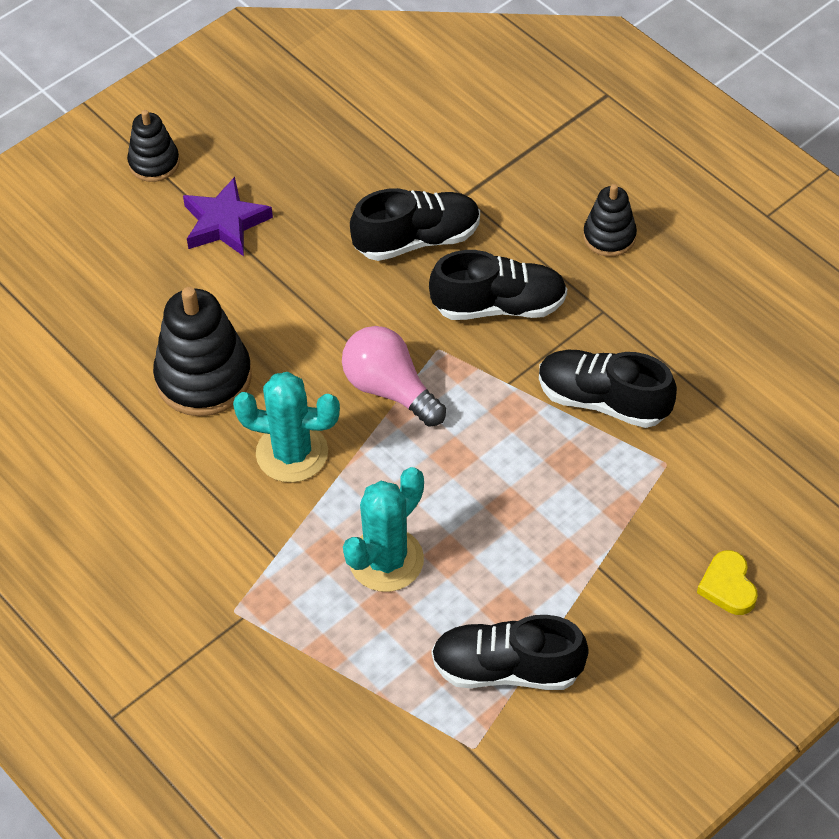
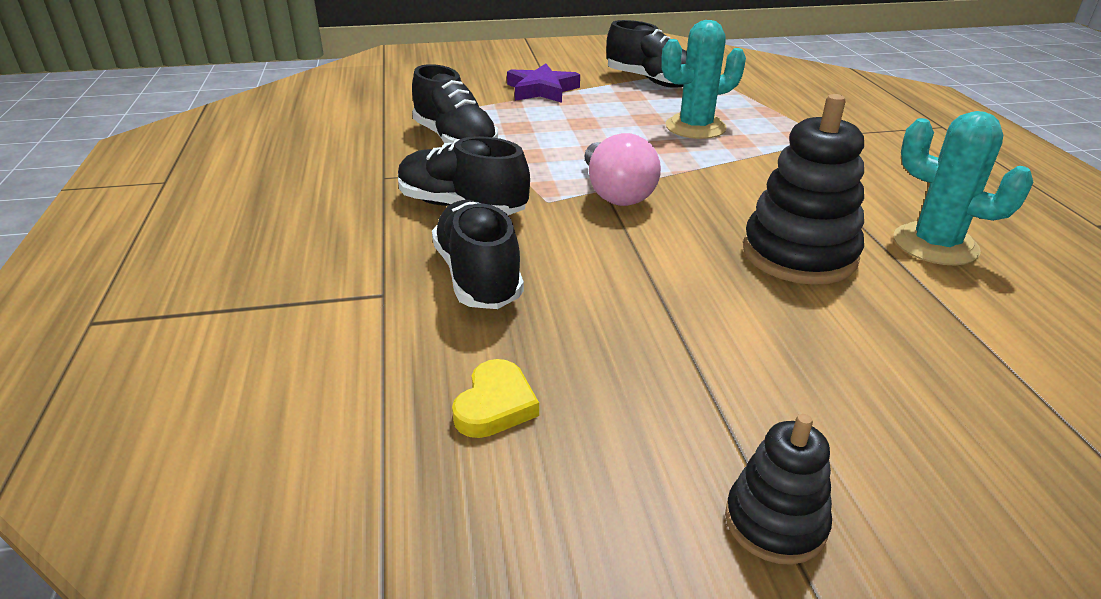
camera: 150 degrees left, 20 degrees down
(225, 223) = (697, 382): purple star -> purple star (542, 90)
(292, 453) = (735, 187): turquoise cactus -> turquoise cactus (935, 245)
(417, 239) = (478, 276): black shoe -> black shoe turned 60 degrees clockwise
(609, 236) = (303, 213): black stacking toy -> none
(728, 586) = (488, 71): yellow heart -> yellow heart (495, 405)

